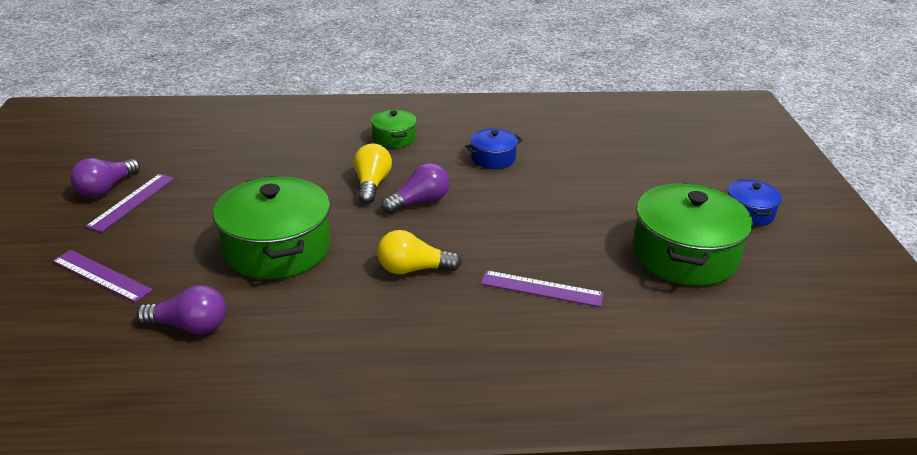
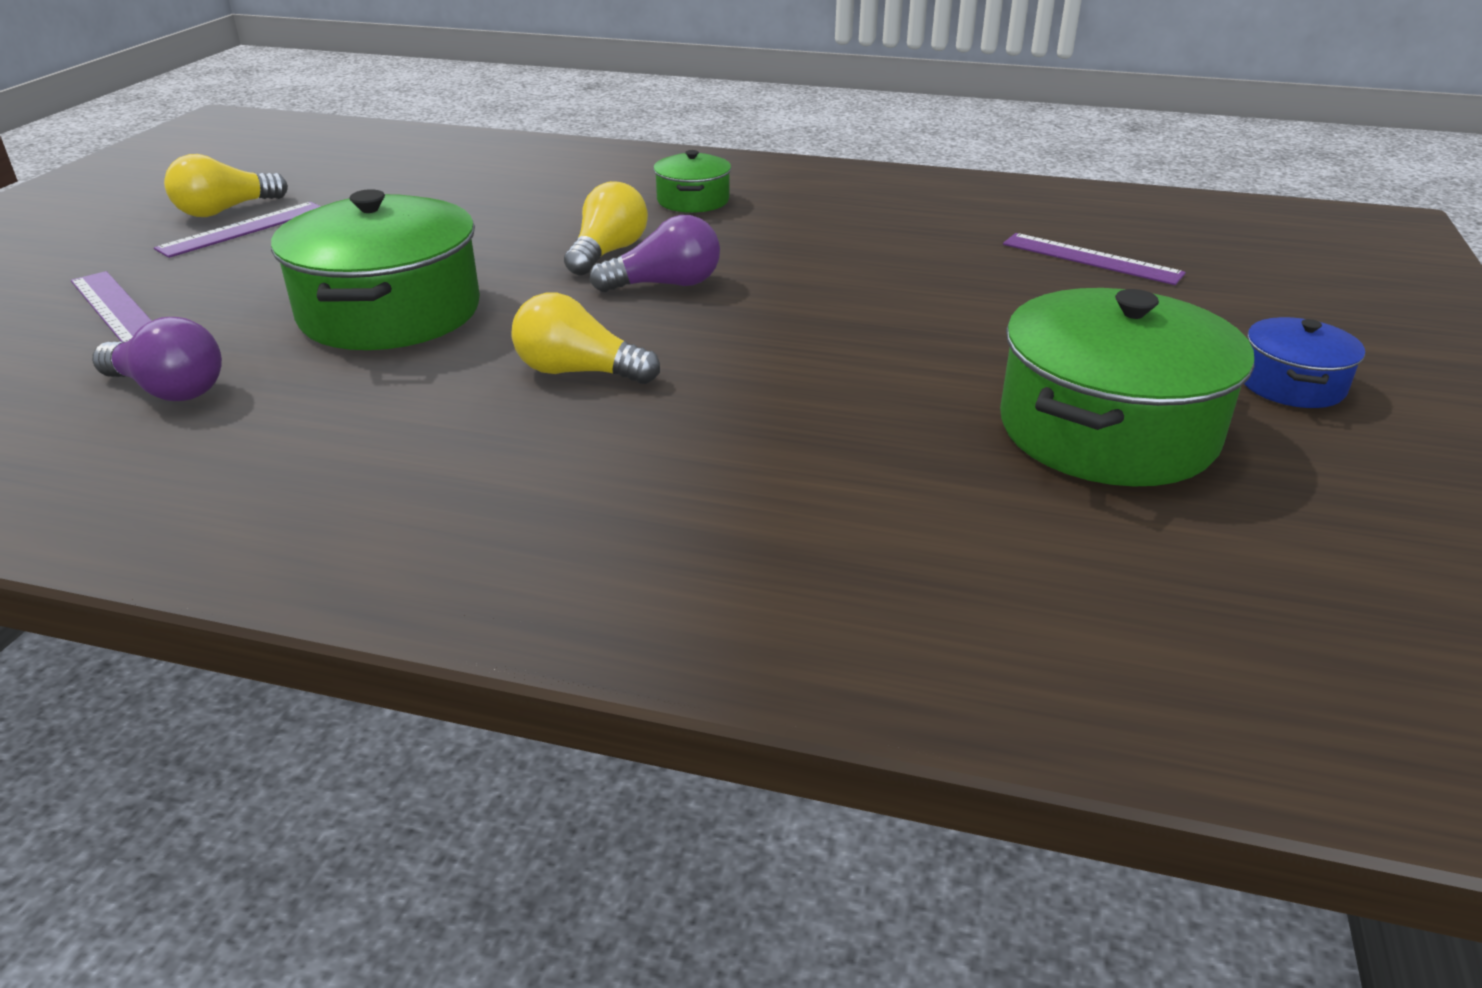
camera: 20 degrees right, 0 degrees up
(106, 189) = (226, 210): purple light bulb -> yellow light bulb
(493, 158) = (837, 244): blue pot -> none
(542, 288) = (783, 436): purple ruler -> purple ruler (1091, 259)

